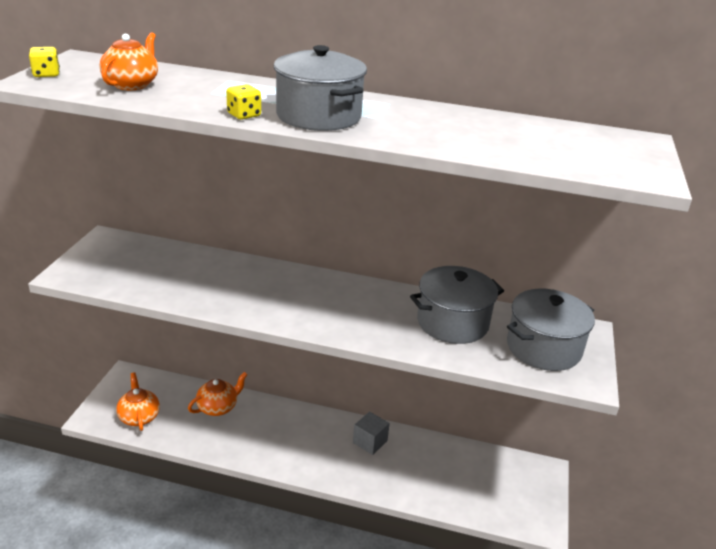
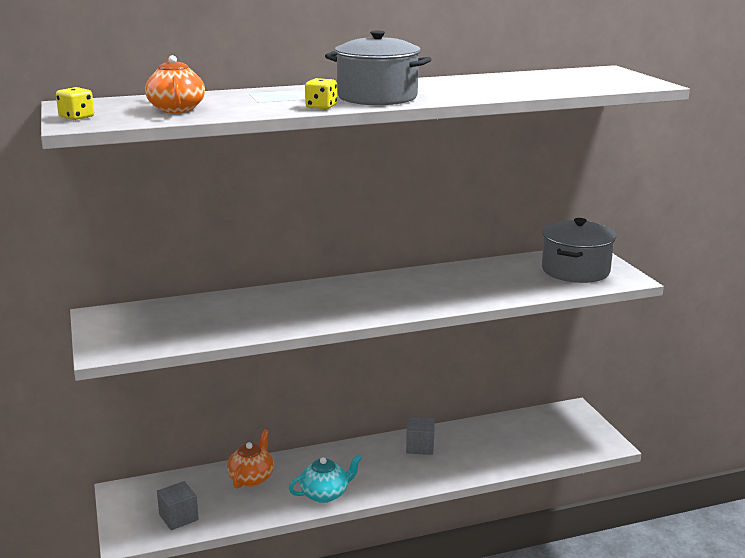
camera: 30 degrees left, 10 degrees down
(139, 417) = (179, 517): orange teapot -> grey cube
(254, 450) = (325, 494): none -> turquoise teapot
(452, 322) = (494, 277): grey pot -> none

